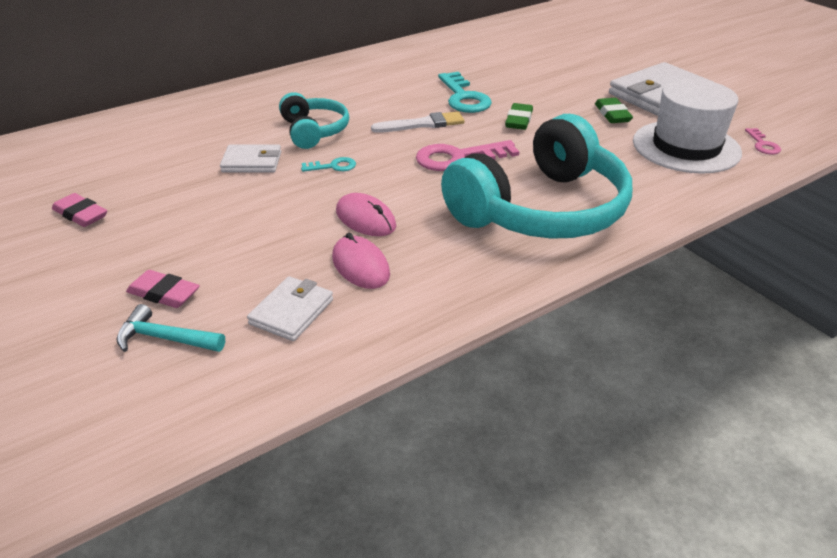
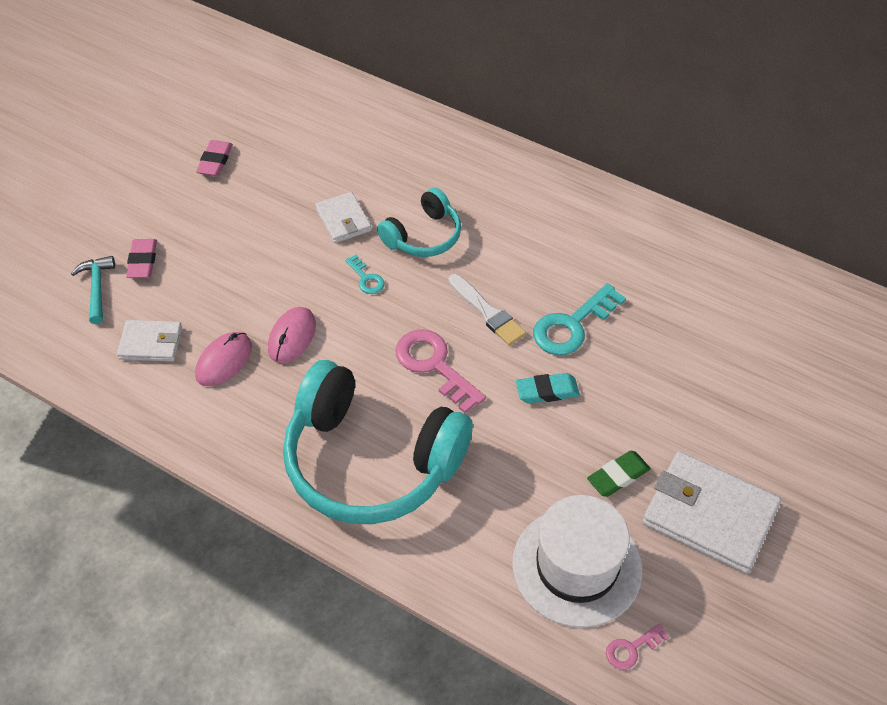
camera: 65 degrees right, 15 degrees up
(519, 120) = (547, 391): green eraser -> turquoise eraser

